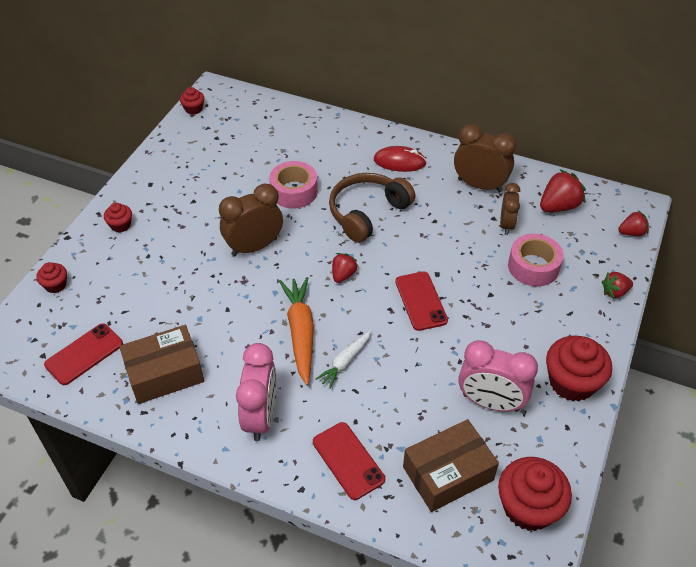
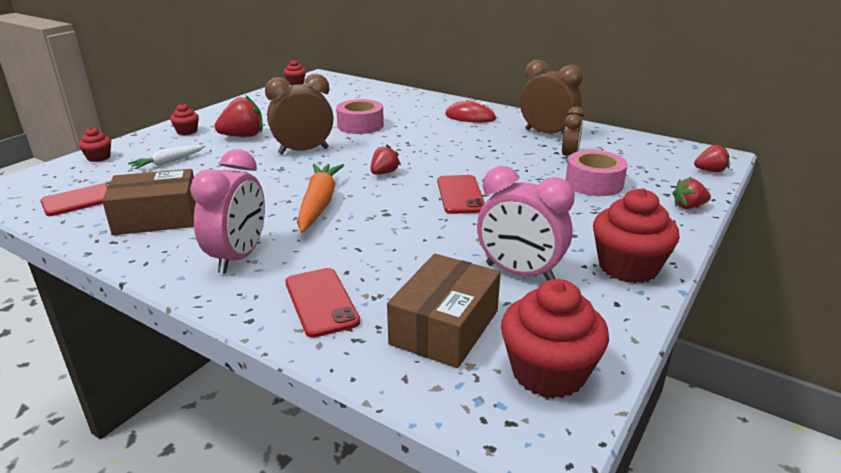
camera: 10 degrees right, 20 degrees down
(345, 362) = (357, 227): white carrot -> white carrot (168, 162)
(367, 213) = (426, 141): brown headphones -> none
(448, 473) = (445, 327): brown box -> brown box turned 45 degrees counterclockwise
(558, 206) = (628, 150): red strawberry -> red strawberry (243, 136)

